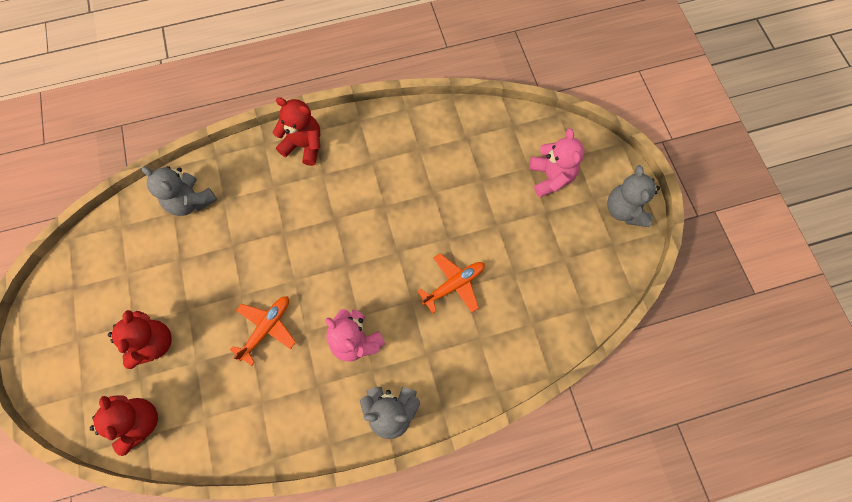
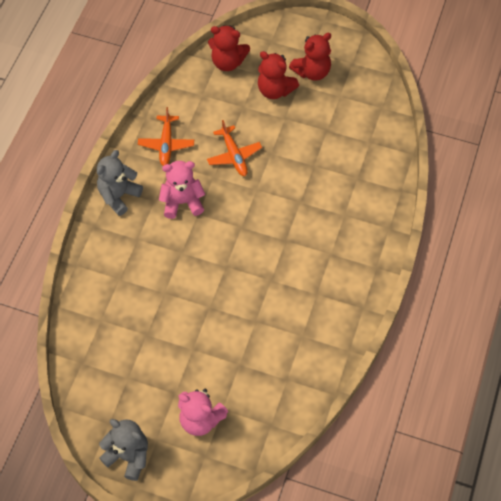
camera: 125 degrees right, 10 degrees down
(191, 201) = (371, 157): grey teddy bear -> none
(304, 145) = (367, 254): red teddy bear -> red teddy bear (312, 72)
(454, 285) = (171, 287): orange plane -> orange plane (166, 144)

